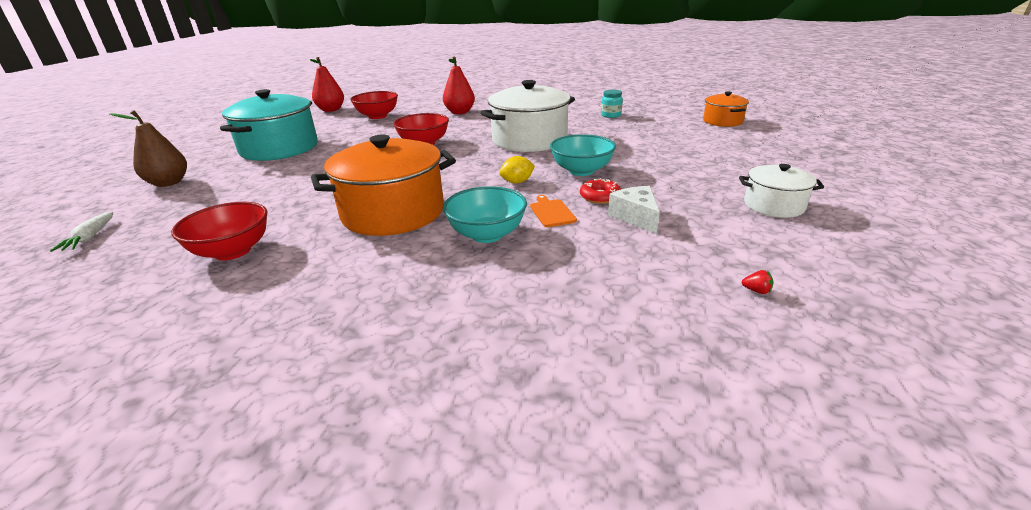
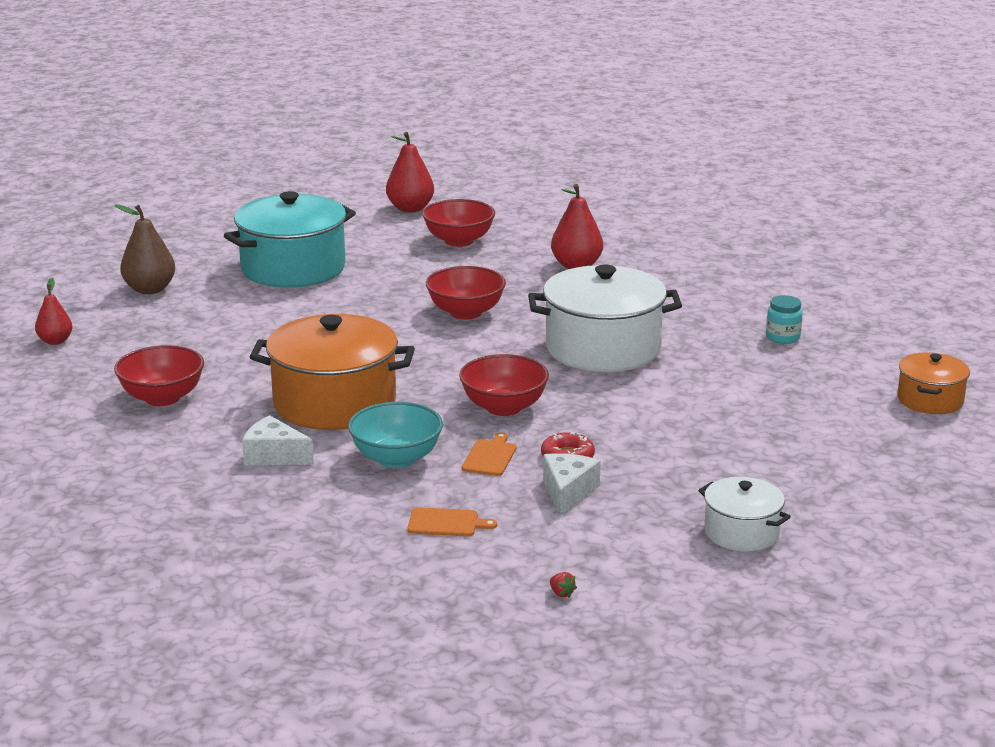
camera: 30 degrees right, 5 degrees down
(90, 237) = (55, 341): white carrot -> red pear
(382, 265) = (274, 456): none -> white cheese
(517, 182) = (504, 407): yellow lemon -> red bowl
(581, 171) = (598, 416): turquoise bowl -> none
(589, 268) = (446, 523): none -> orange cutting board

